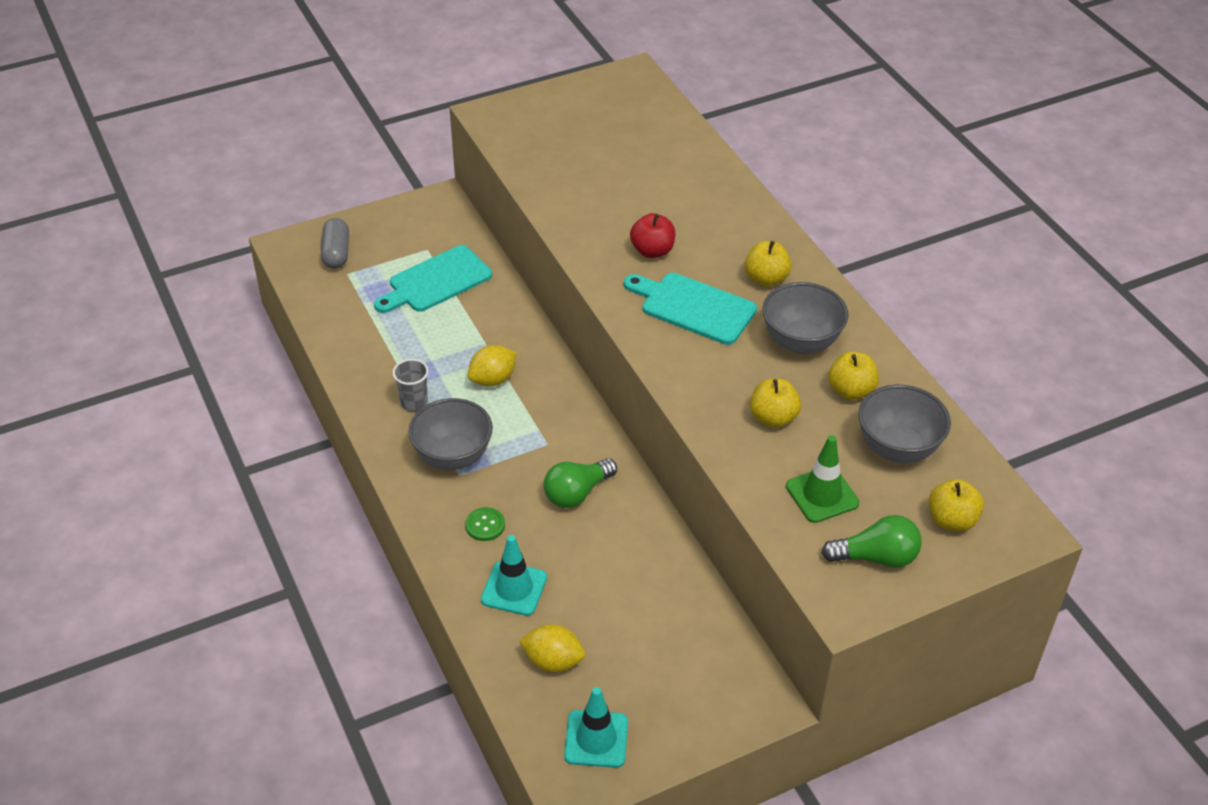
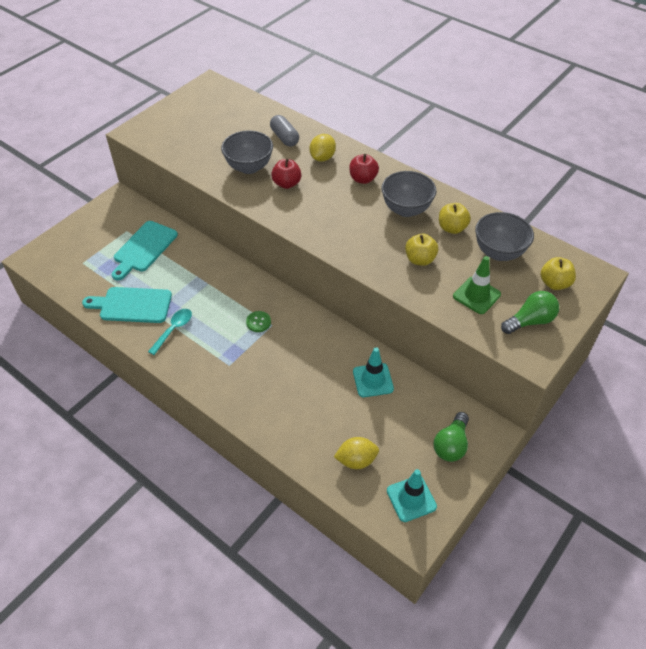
camera: 25 degrees left, 5 degrees up
(336, 253) = (68, 252): grey capsule -> grey capsule (284, 138)
(414, 403) = (173, 330): grey cup -> turquoise spoon
(453, 456) = (218, 355): grey bowl -> grey bowl (249, 167)
(485, 525) = (264, 391): green button -> green button (258, 322)
(493, 379) = (215, 297): yellow lemon -> yellow lemon (322, 157)
(514, 588) = (305, 424): turquoise traffic cone -> turquoise traffic cone (373, 380)
(577, 493) = (308, 348): green light bulb -> green light bulb (451, 445)
(693, 307) = (332, 209): turquoise cutting board -> turquoise cutting board (132, 305)
(766, 278) = (363, 179): yellow apple -> red apple

